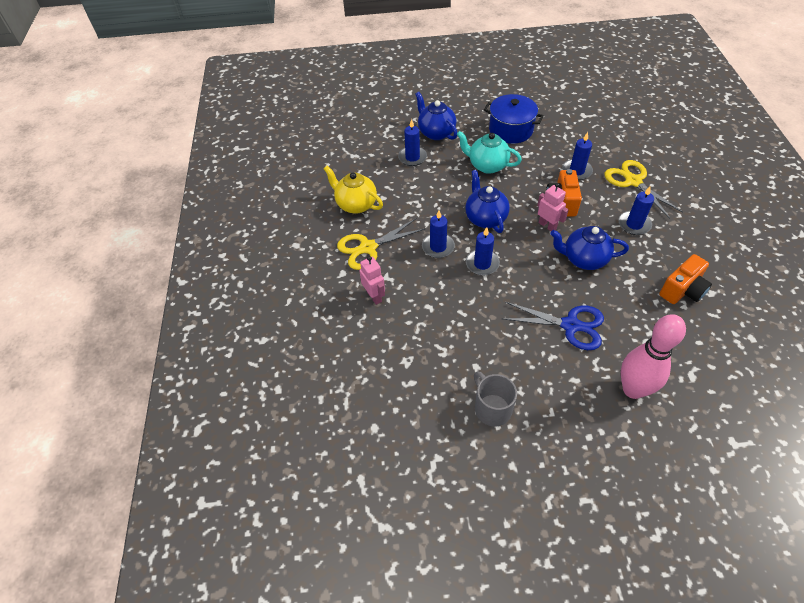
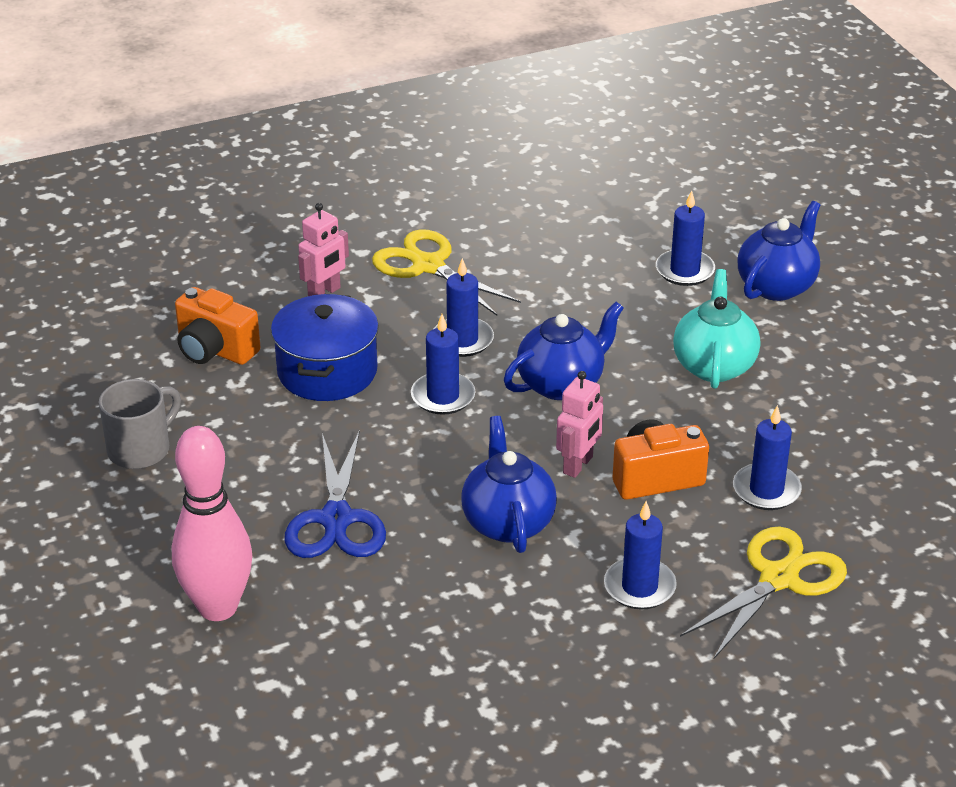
camera: 70 degrees right, 15 degrees down
(355, 204) = (525, 232): yellow teapot -> none
(511, 130) = (848, 382): blue pot -> blue pot (327, 371)
(682, 290) = (478, 666): orange camera -> orange camera (215, 350)

